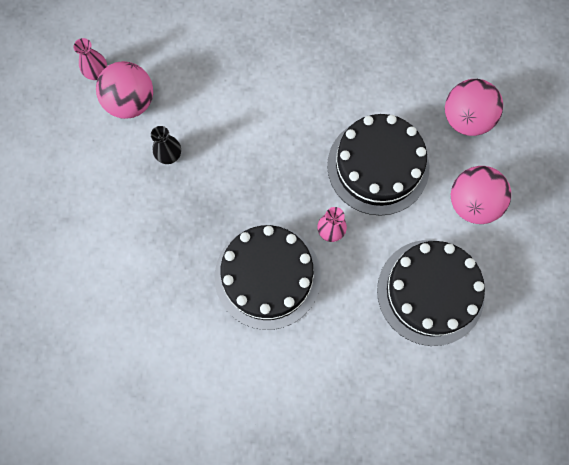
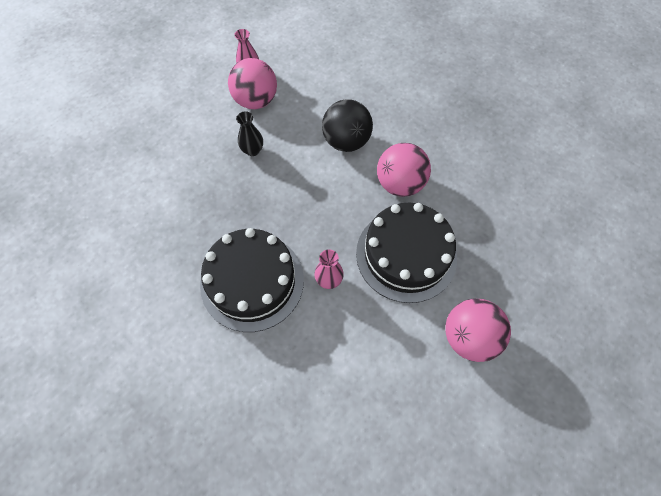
camera: 35 degrees right, 10 degrees down
(250, 91) = (346, 141): none -> black ball
(430, 292) = (376, 387): black cake -> none
(466, 119) = (511, 264): pink ball -> pink ball (400, 184)

